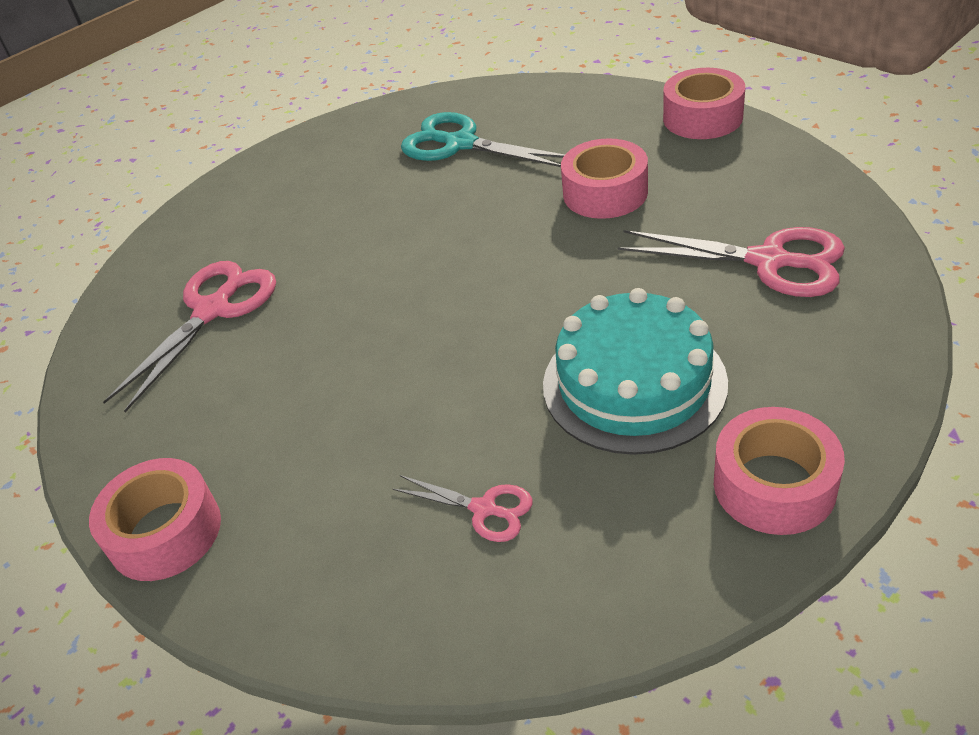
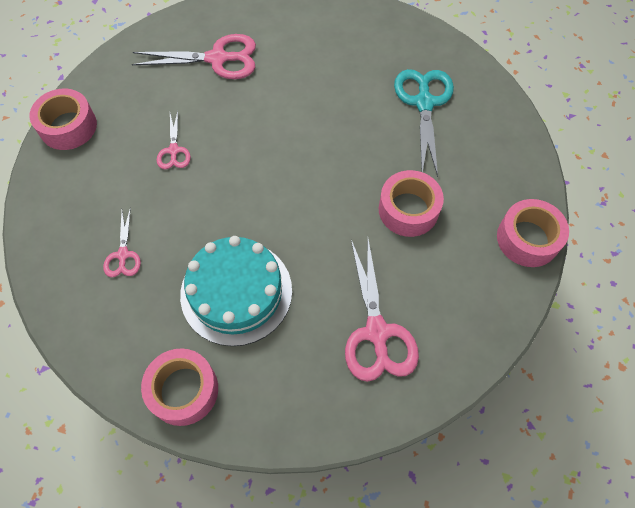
camera: 55 degrees right, 20 degrees up
(334, 398) = (174, 151): none -> pink scissors

